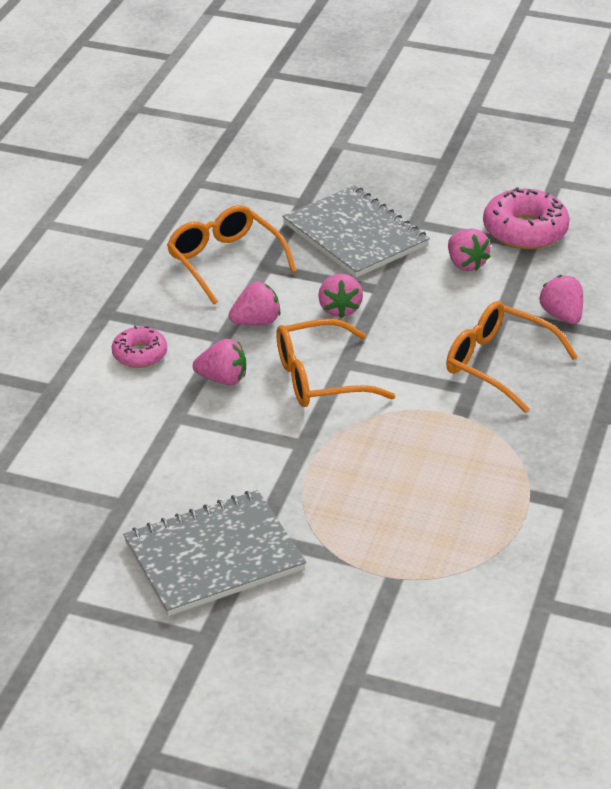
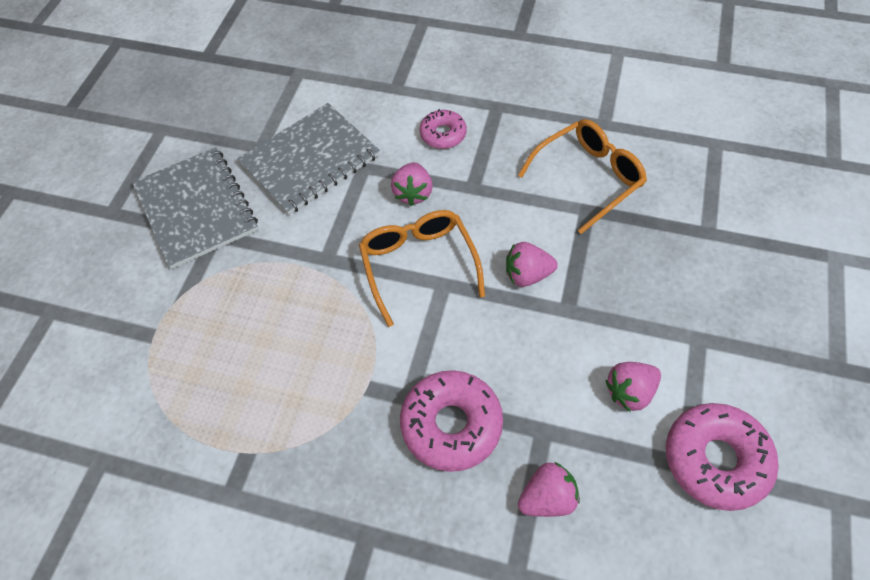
camera: 90 degrees right, 20 degrees up
(256, 322) = (498, 210): pink strawberry -> none
(355, 235) = (660, 281): grey notebook -> grey notebook (310, 160)
(498, 364) = (451, 424): orange glasses -> pink donut

